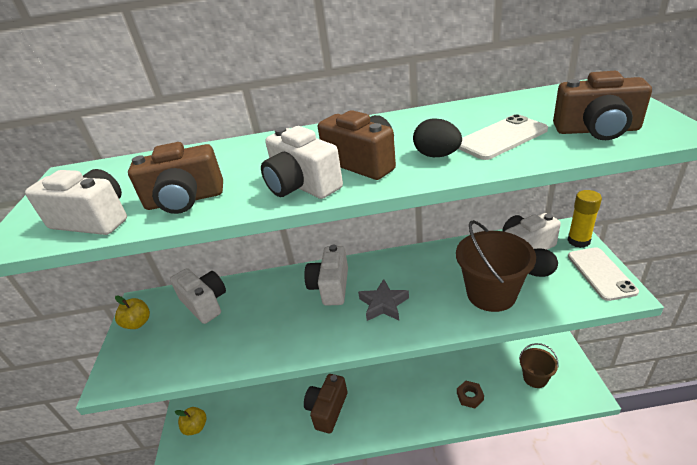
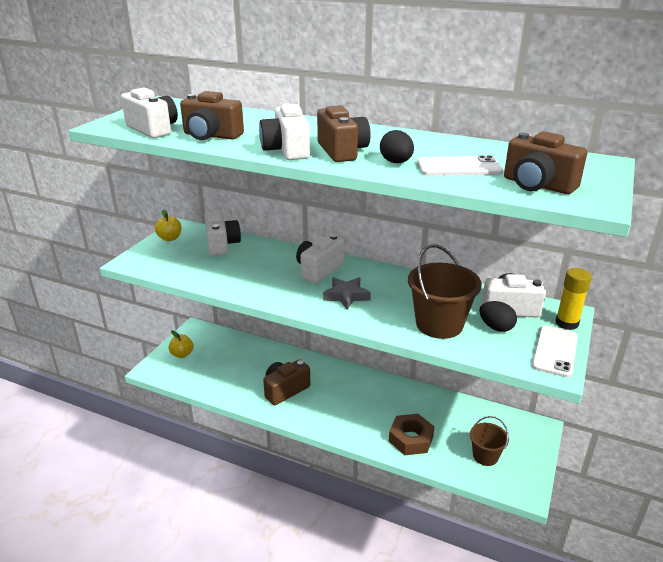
camera: 25 degrees right, 5 degrees down
(470, 396) = (411, 439): brown nut -> brown nut, size x1.65

